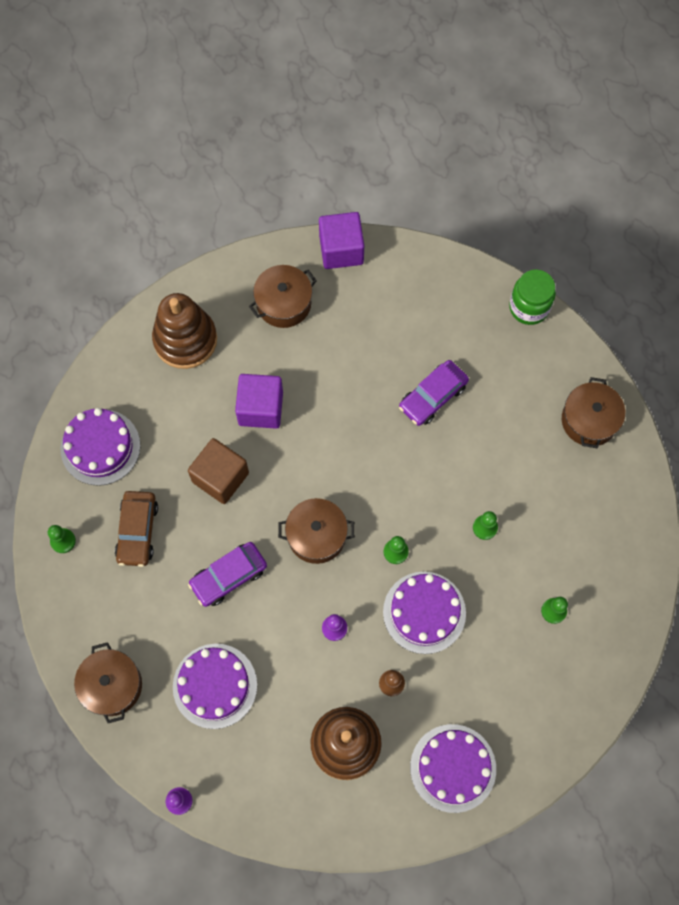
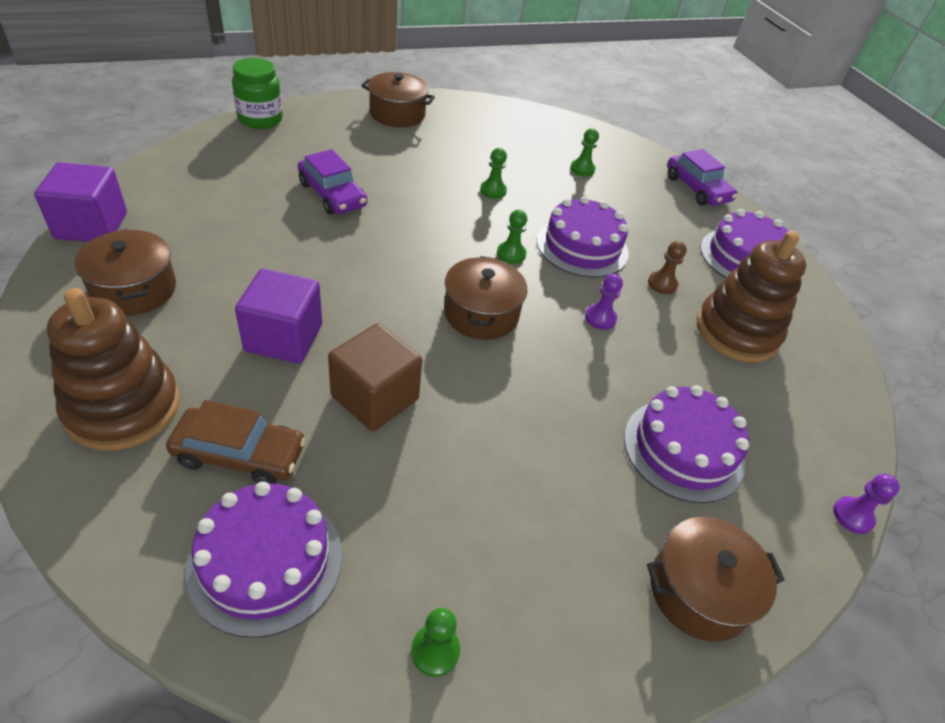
camera: 90 degrees left, 25 degrees down
(137, 531) = (438, 519): brown car -> brown car (239, 454)
(228, 576) = (526, 410): purple car -> purple car (697, 189)

